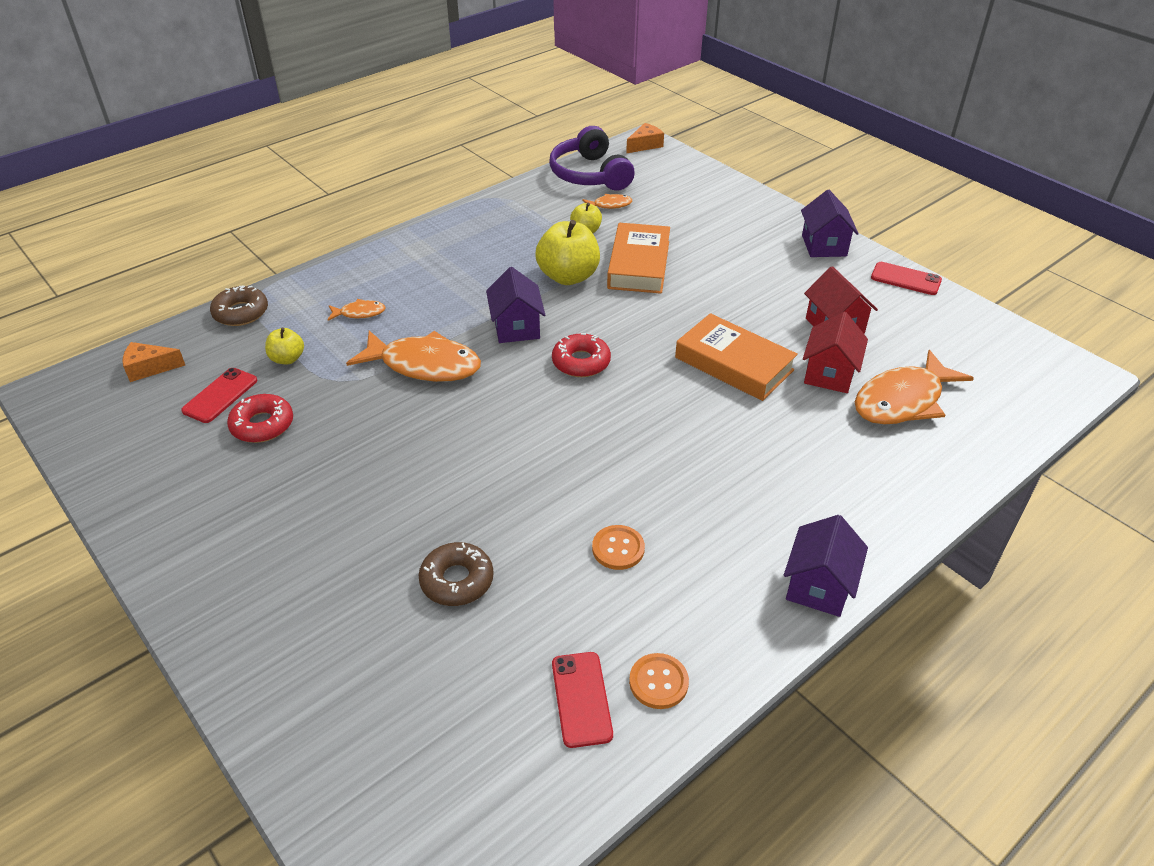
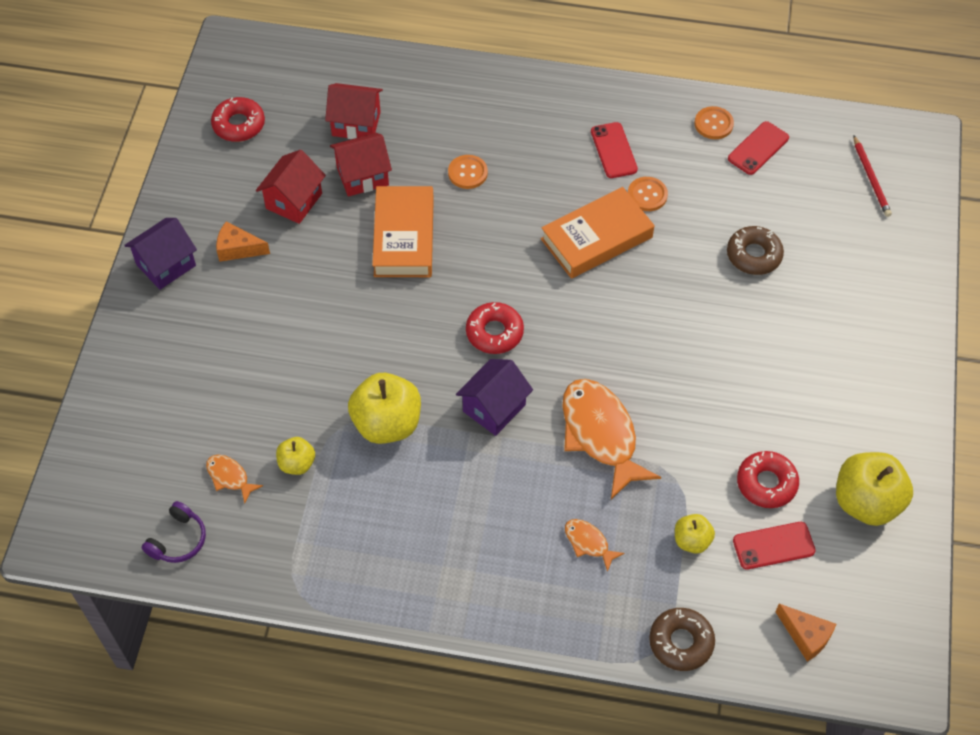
camera: 130 degrees left, 15 degrees up
(162, 471) = (866, 502): none -> yellow apple
(420, 786) = (871, 178): none -> red pencil
(590, 175) = (178, 540): purple headphones -> purple headphones, size x0.52
(639, 265) = (319, 382): orange book -> orange book (596, 238)
(645, 145) = (62, 533): orange cheese -> orange cheese (238, 249)
(773, 438) = (467, 173): none -> orange button
(818, 586) = (576, 91): purple house -> none
(902, 400) = (356, 124): orange fish -> red house
(905, 279) = (178, 186): red phone -> red phone (613, 150)
(958, 335) = (239, 124): none -> red donut

